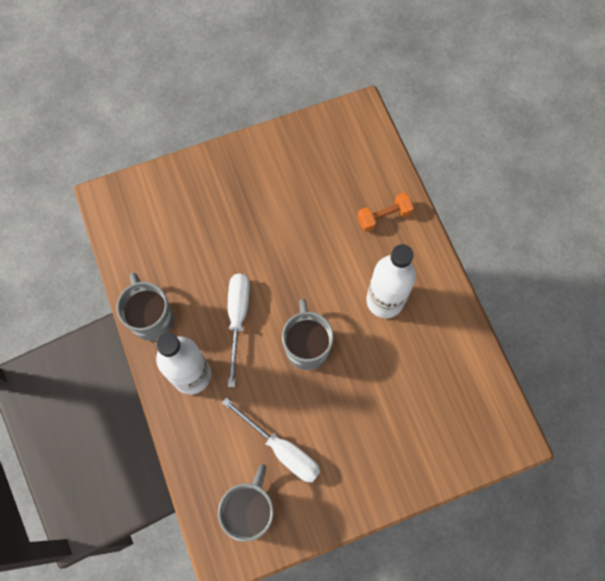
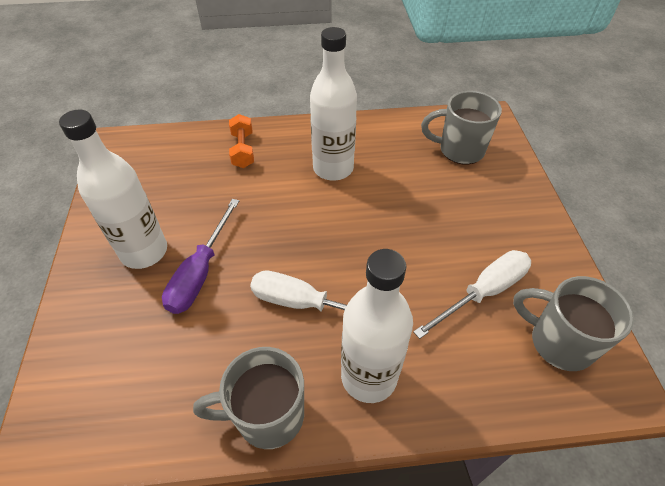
camera: 75 degrees left, 20 degrees down
(246, 235) = (200, 272): none -> purple screwdriver
(253, 189) = (144, 252): none -> white bottle
(307, 346) = (363, 242): grey mug -> grey mug (459, 150)

